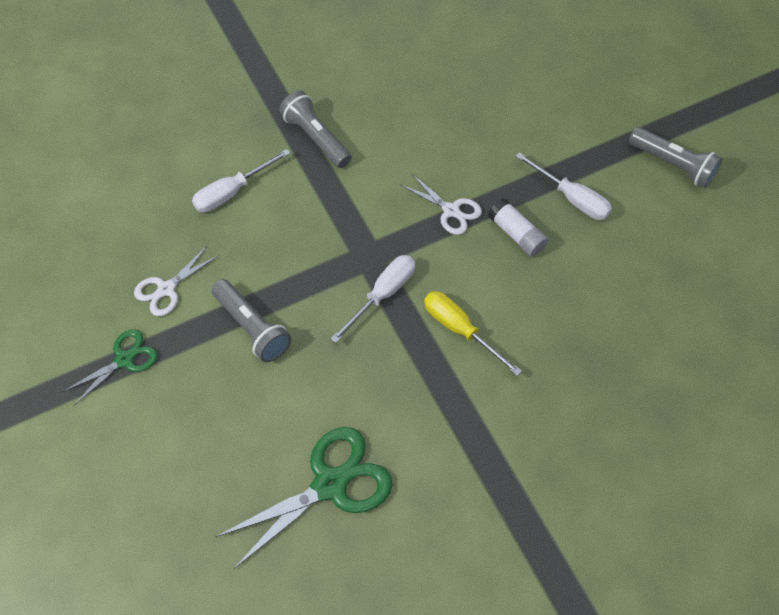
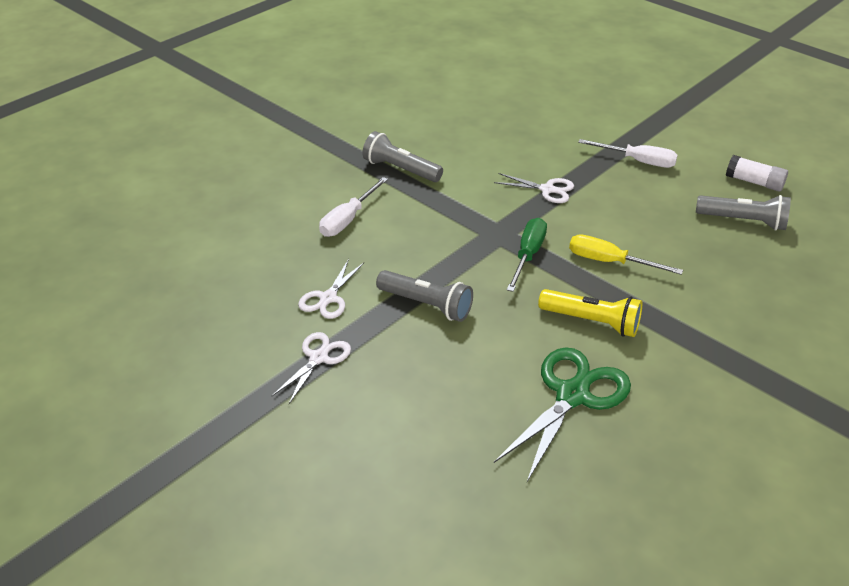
camera: 20 degrees left, 20 degrees down
(125, 359) = (318, 358): green scissors -> white scissors
(383, 295) = (528, 255): white screwdriver -> green screwdriver
(398, 401) = (592, 322): none -> yellow flashlight
(516, 234) = (611, 192): white glue stick -> white glue stick (754, 182)
(672, 165) = (699, 126): grey flashlight -> grey flashlight (743, 221)

